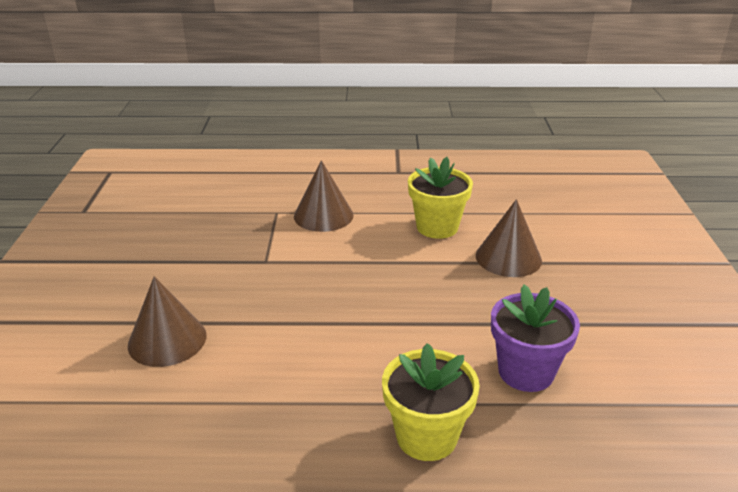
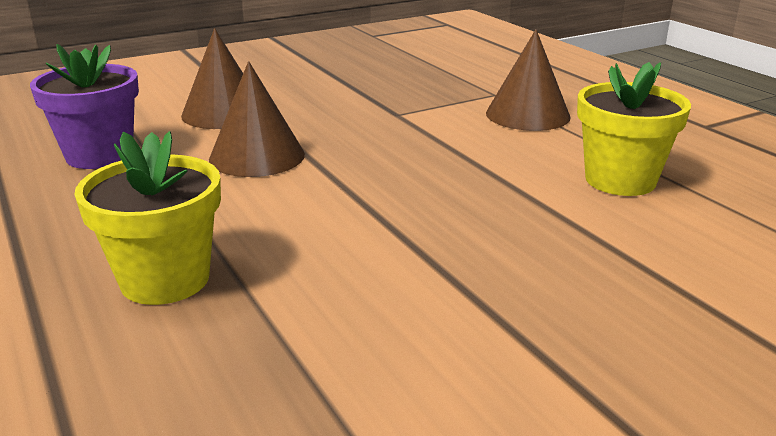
camera: 60 degrees right, 5 degrees down
(508, 257) = (632, 249): brown cone -> brown cone (257, 156)
(526, 372) = (358, 327): purple flower pot -> purple flower pot (99, 155)

